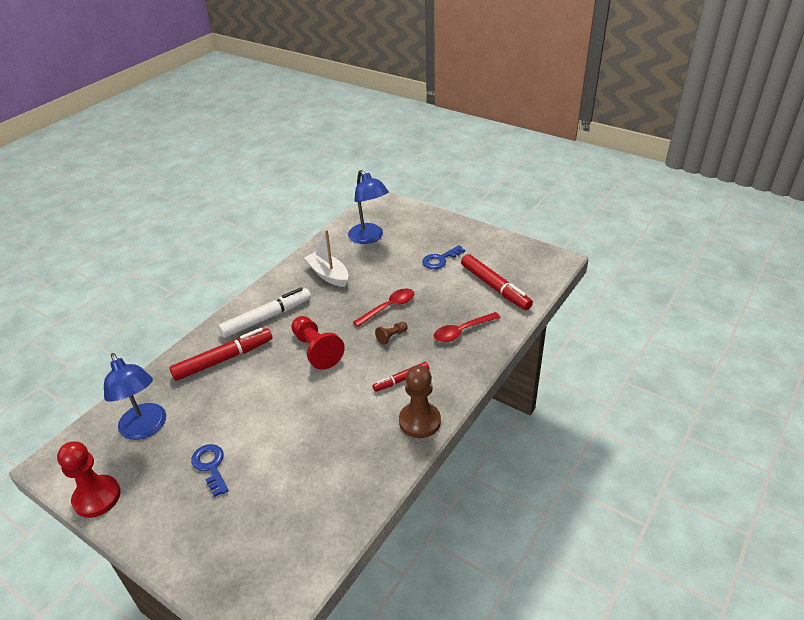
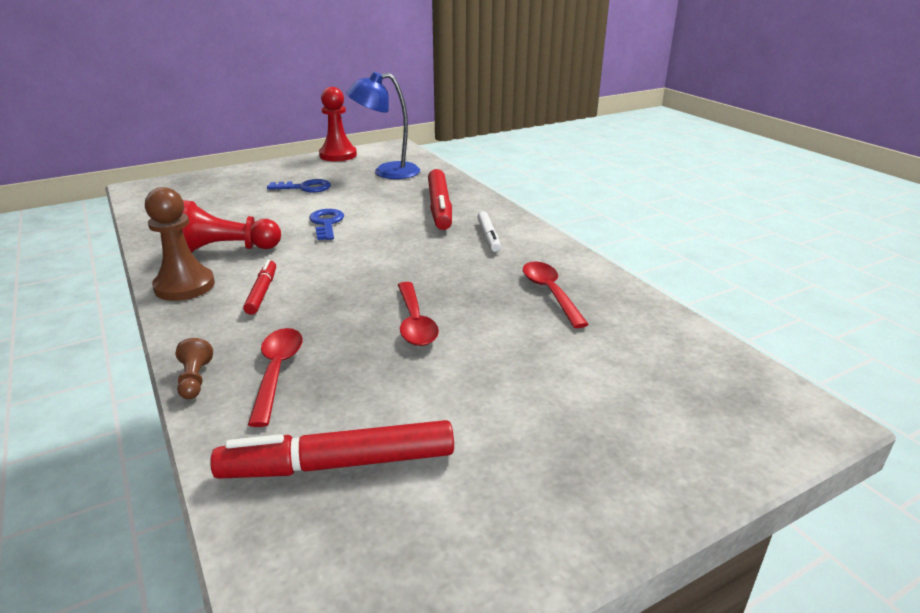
camera: 115 degrees right, 10 degrees down
(267, 318) = (488, 236): white marker -> white marker, size x0.57
(316, 350) = (390, 253): red pawn -> red pawn (227, 249)
(328, 275) = (550, 293): white boat -> red spoon
(369, 238) = (643, 357): blue lamp -> none
(391, 337) = (348, 307): brown pawn -> brown pawn (195, 380)
(440, 260) = (501, 422): blue key -> blue key (326, 223)

